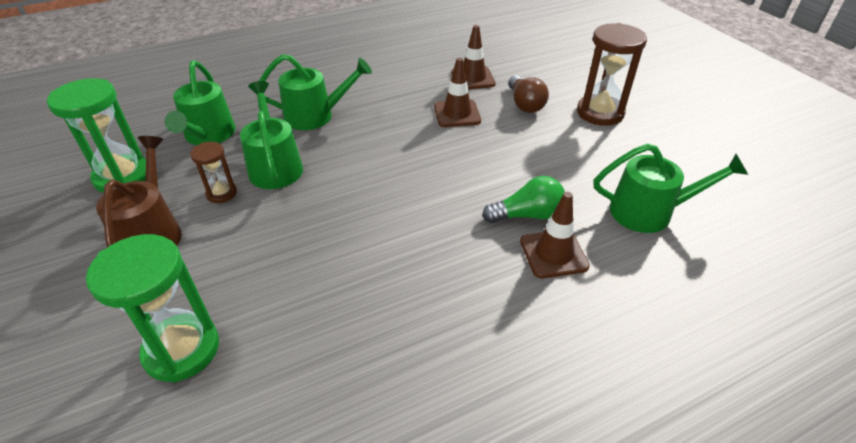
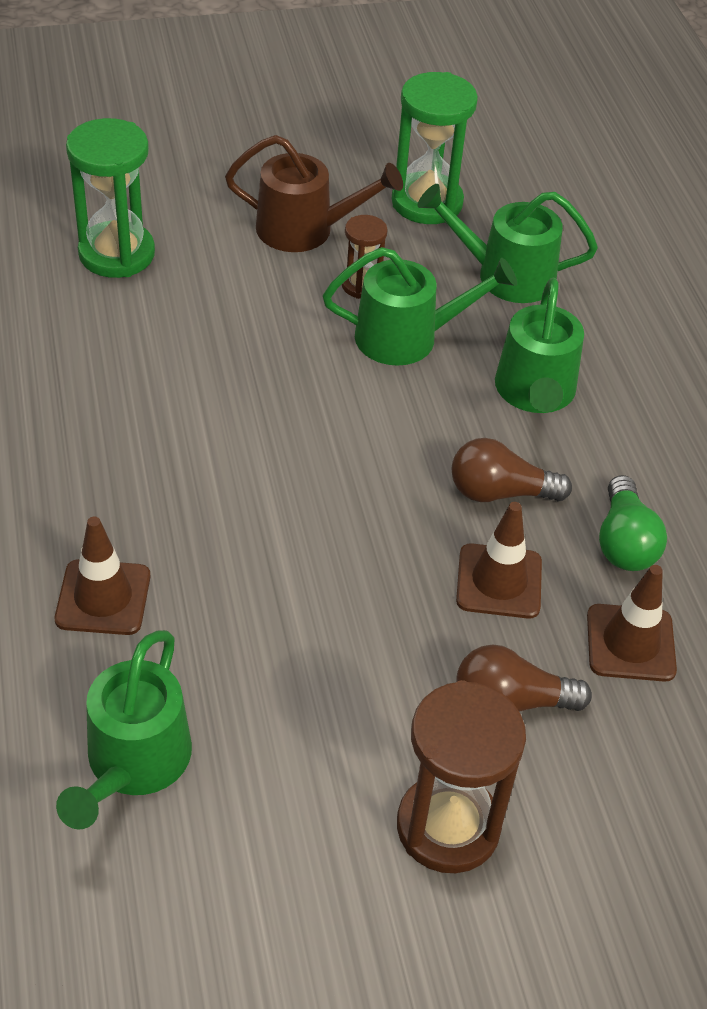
camera: 100 degrees right, 5 degrees up
(396, 119) = (500, 492): none -> brown light bulb
(527, 215) = (193, 594): green light bulb -> green light bulb (624, 542)

